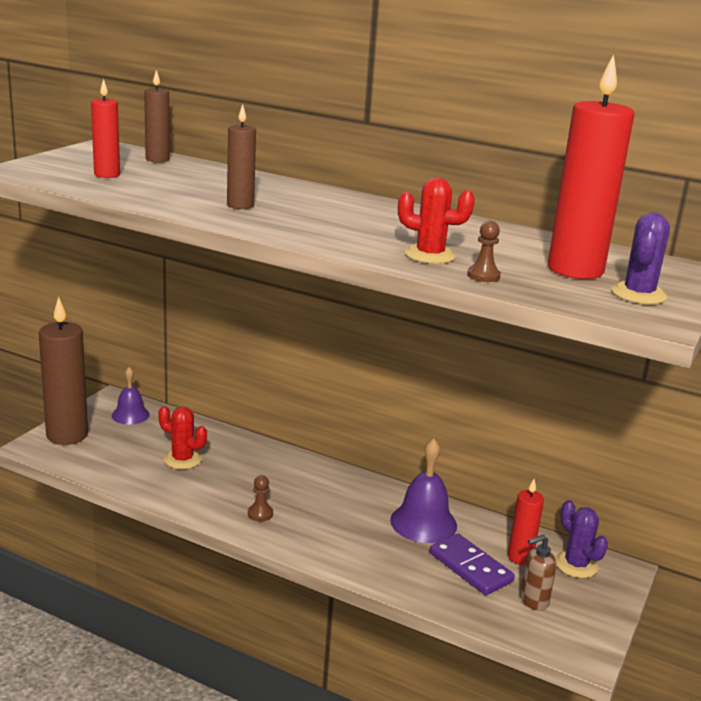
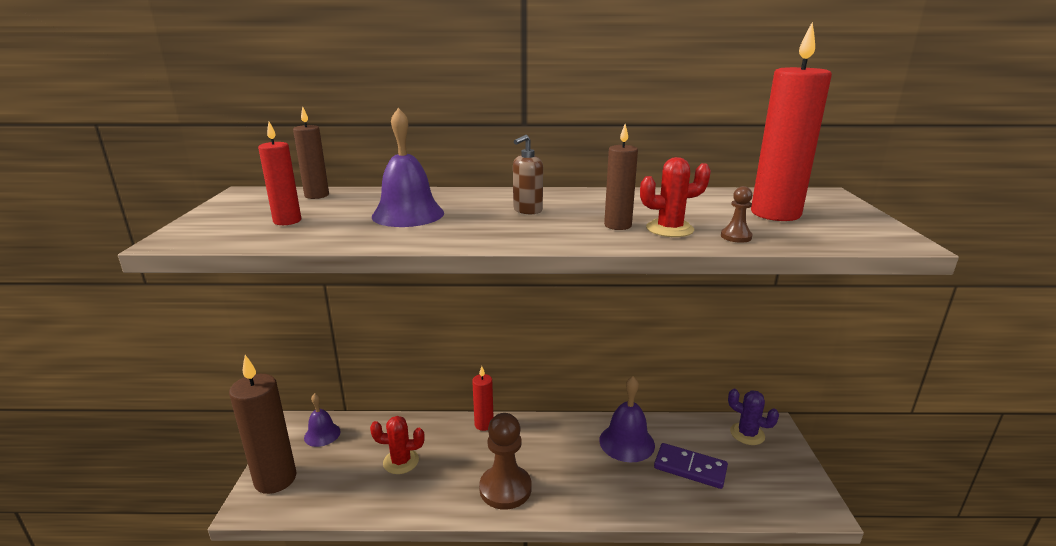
camera: 25 degrees left, 0 degrees up
(211, 191) = (408, 214): none -> purple bell
(240, 205) = (454, 222): brown candle -> brown candle (617, 225)
(260, 514) = (505, 489): brown pawn -> brown pawn, size x2.26
(520, 557) = (711, 444): red candle -> red candle (484, 424)
(533, 601) = (752, 478): brown soap dispenser -> brown soap dispenser (527, 210)
(638, 294) = (846, 222): purple cactus -> none

